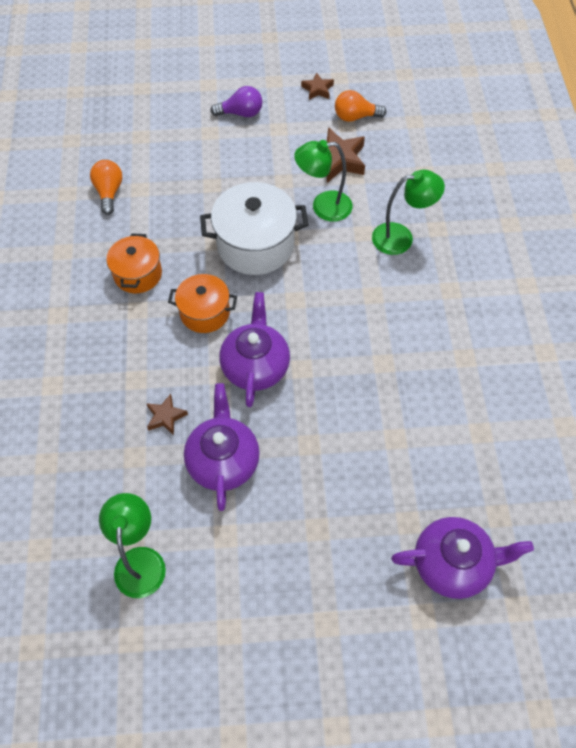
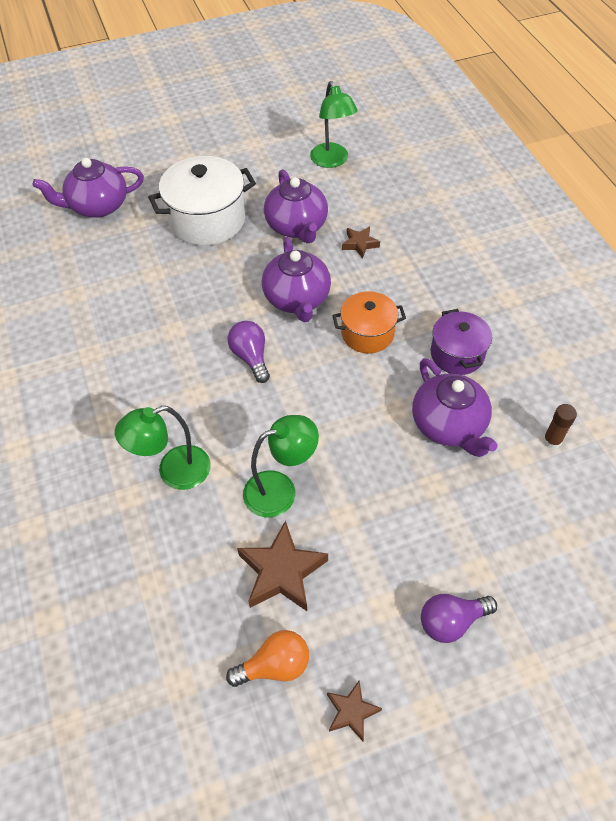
camera: 165 degrees right, 5 degrees down
(109, 192) = (552, 441): orange light bulb -> brown glue stick
(138, 274) = (457, 354): orange pot -> purple pot
(177, 220) = (449, 425): none -> purple teapot
(255, 245) = (345, 418): white pot -> white pot (207, 220)
(317, 316) = (251, 357): none -> purple light bulb

